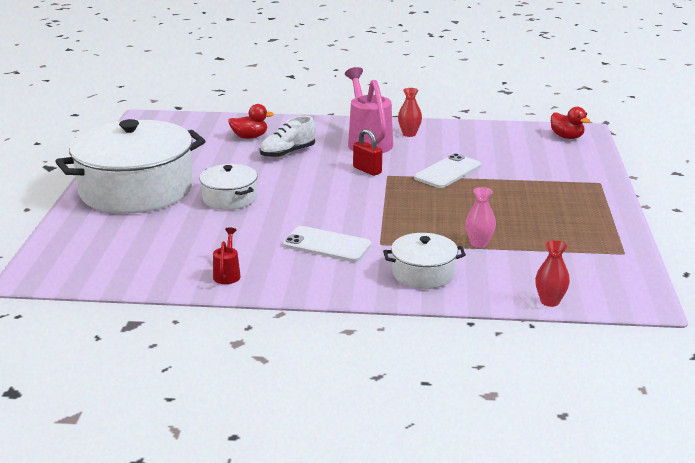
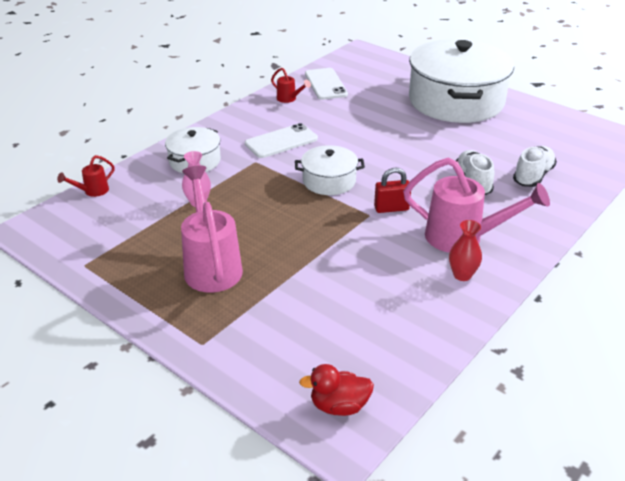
camera: 125 degrees right, 10 degrees up
(229, 198) = (402, 129): white pot -> white pot (329, 181)
(250, 137) = (533, 176): red duck -> white shoe
(448, 172) = (339, 252): white phone -> white phone (325, 84)
(536, 207) = (211, 265): none -> pink watering can
(549, 301) = (92, 191): red vase -> red watering can

